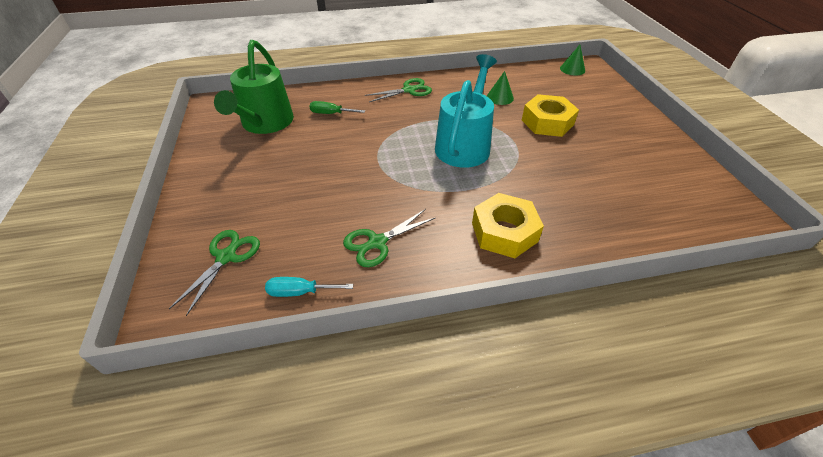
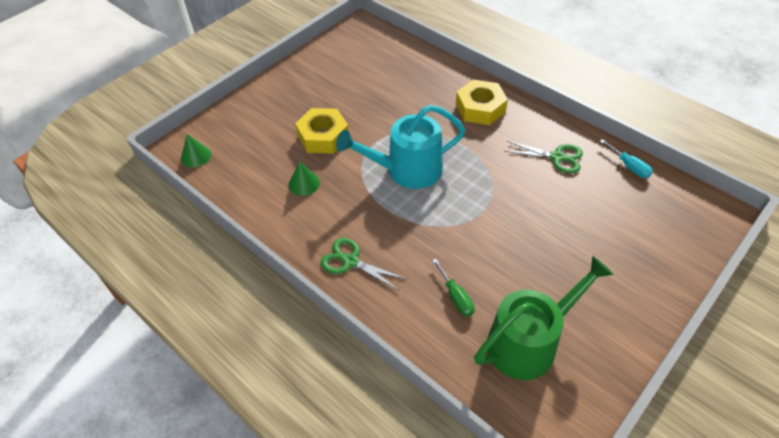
camera: 125 degrees left, 5 degrees up
(226, 257) = (660, 221): green scissors -> none

